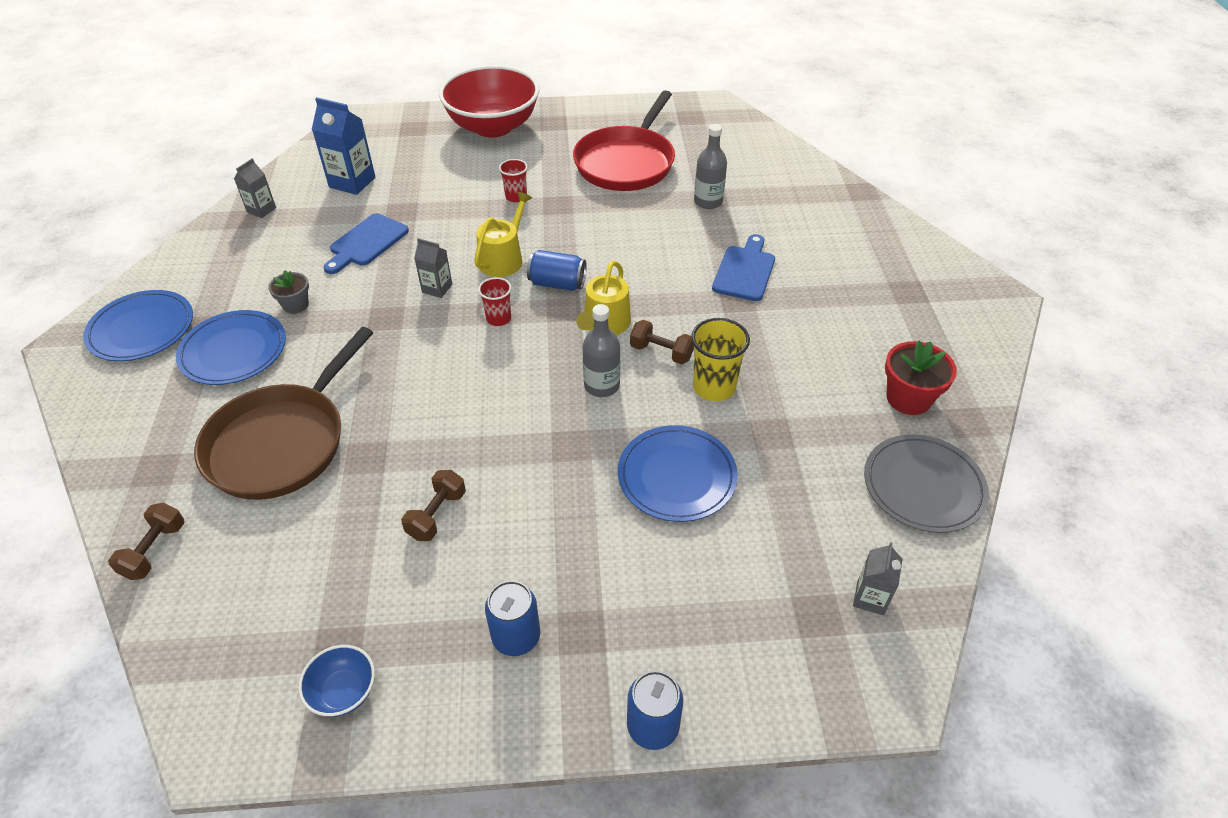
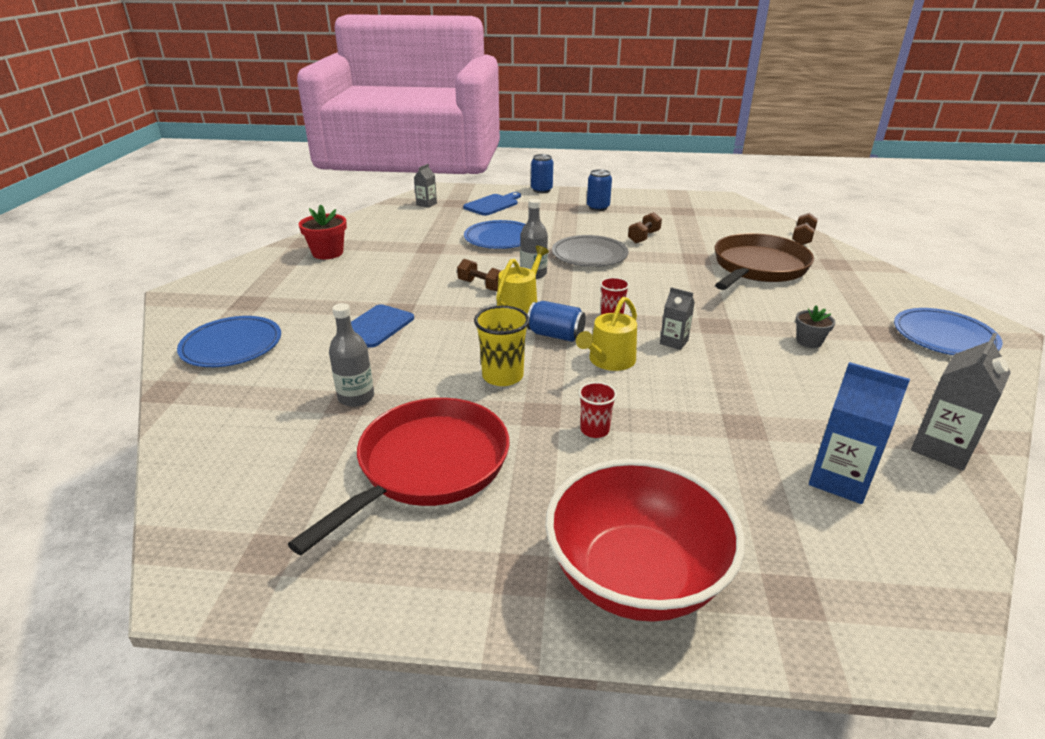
camera: 170 degrees left, 15 degrees down
(233, 351) = (839, 315): blue plate -> blue plate (231, 345)
(261, 210) = (942, 449): grey carton -> grey carton, size x1.70
(343, 691) = (675, 203): blue bowl -> none
(366, 242) = (770, 392): blue cutting board -> blue cutting board (493, 204)
(714, 387) = (453, 267): yellow cup -> yellow cup (502, 376)
(923, 486) = (362, 226): grey plate -> grey plate (589, 255)

